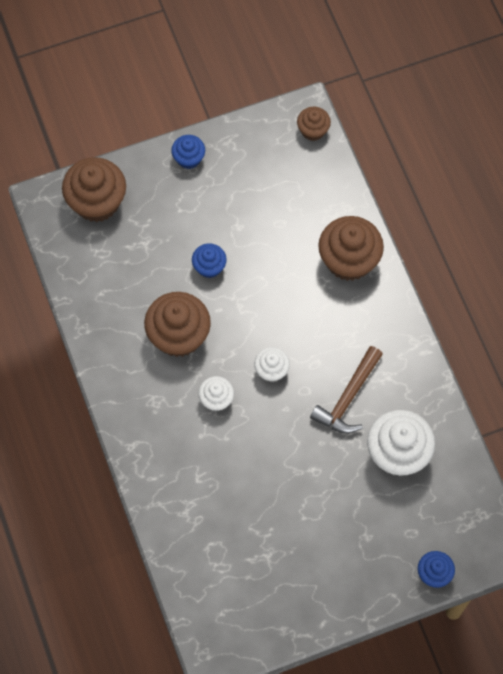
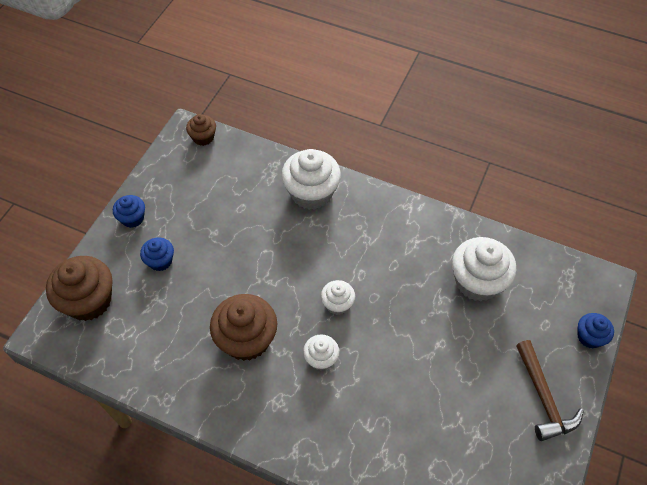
camera: 45 degrees left, 10 degrees down
(209, 267) = (220, 274): blue cupcake -> blue cupcake (160, 261)
(348, 397) = (407, 276): brown hammer -> brown hammer (543, 397)
(349, 260) = (311, 193): brown cupcake -> white cupcake

